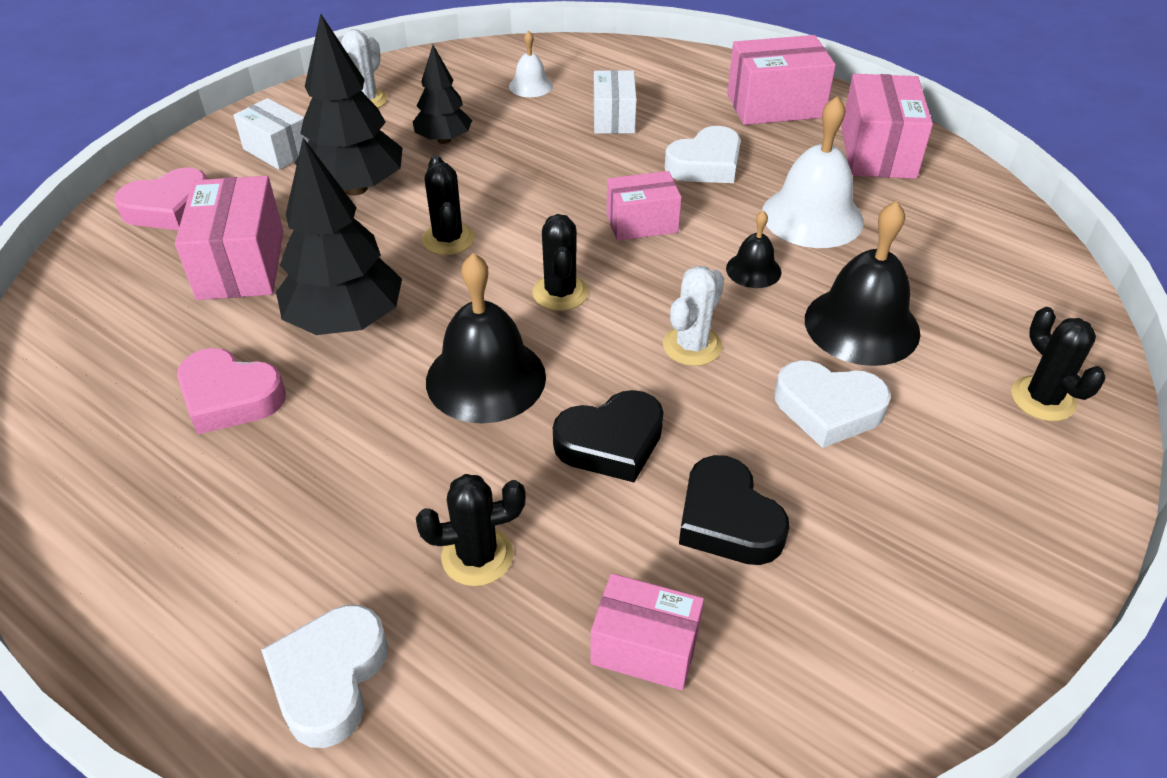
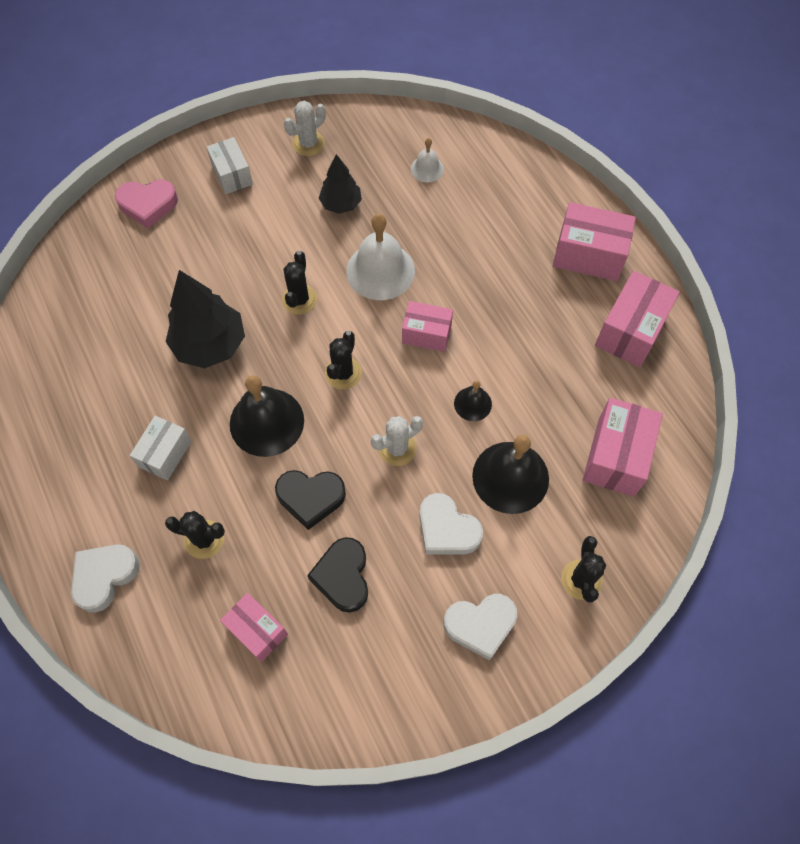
camera: 25 degrees right, 20 degrees up
(230, 397) = (126, 376): pink heart -> none
(241, 264) = (171, 273): pink box -> pink box (616, 456)
(355, 188) = (264, 230): black tree -> none
(614, 118) = (465, 225): white box -> white box (165, 454)
(705, 164) = (501, 296): white heart -> white heart (480, 625)
(812, 216) = (542, 373): white bell -> white bell (380, 270)

